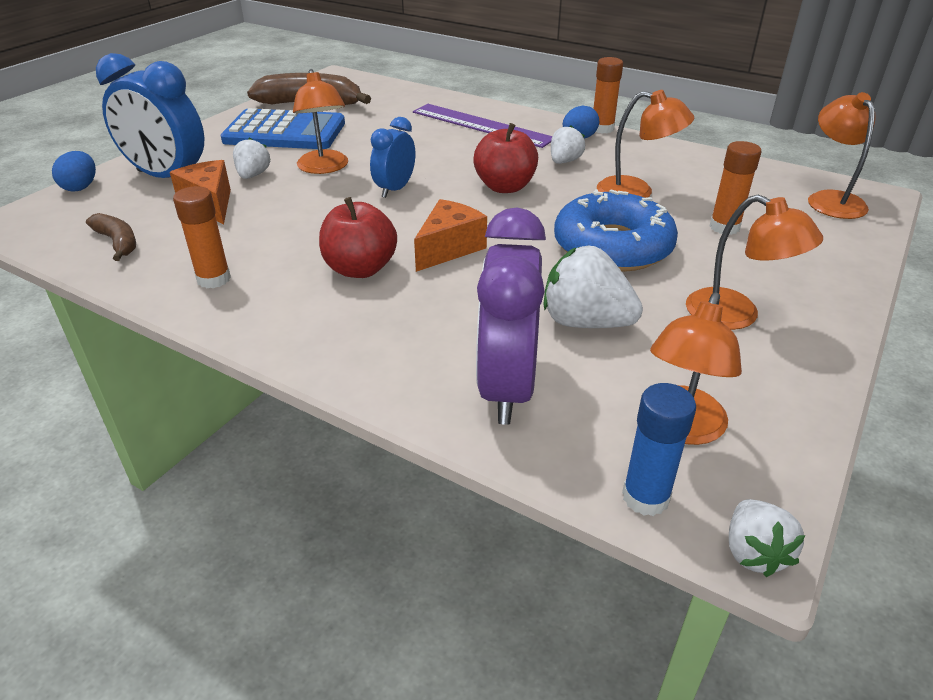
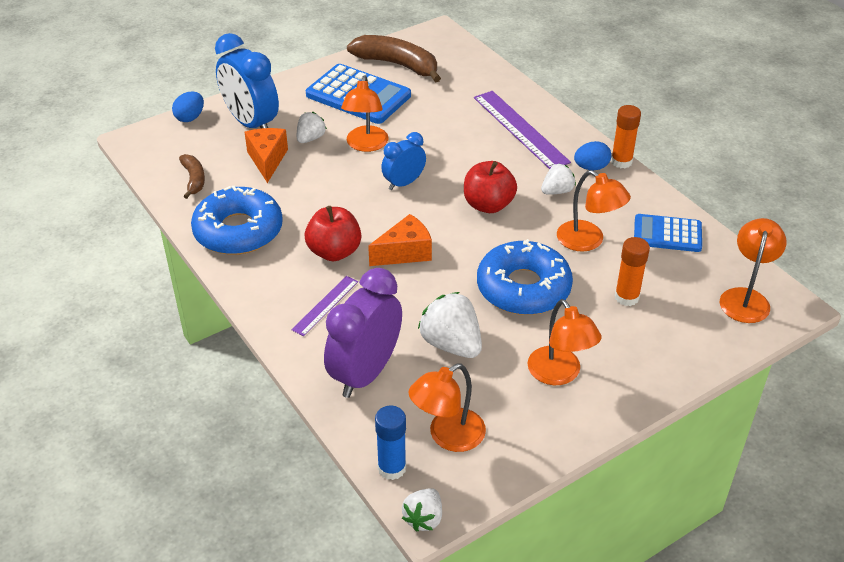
camera: 25 degrees right, 5 degrees up
(214, 279) = (238, 231): orange glue stick -> blue donut
(391, 326) = (325, 305): none -> purple ruler
(703, 169) = (667, 234): none -> blue calculator

